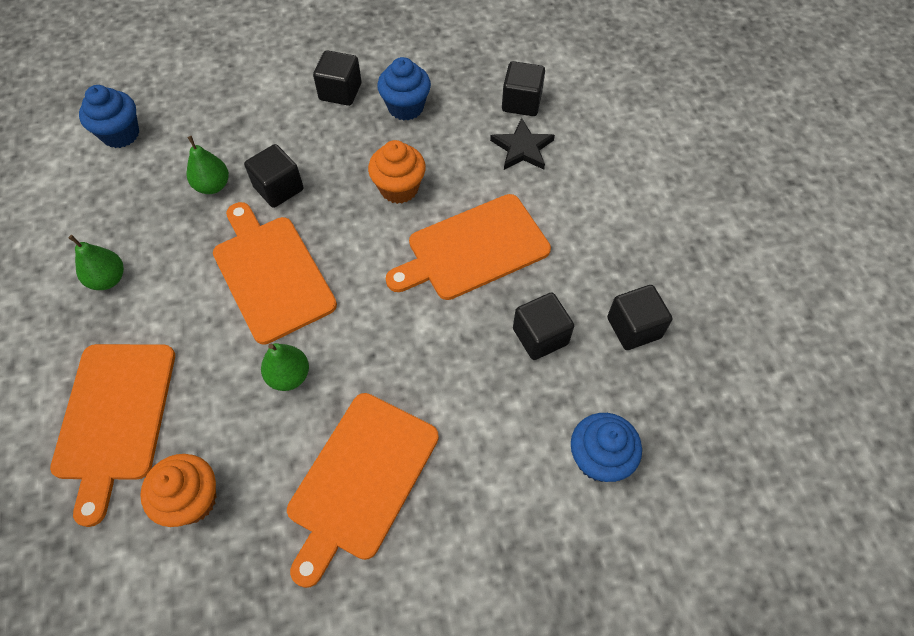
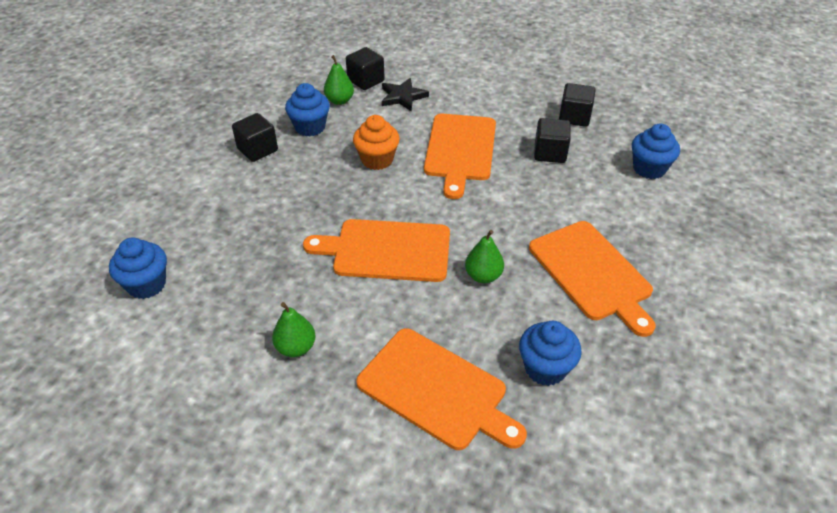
camera: 55 degrees left, 15 degrees down
(192, 500) = (545, 368): orange cupcake -> blue cupcake
(213, 186) = (269, 250): green pear -> green pear (339, 100)
(278, 188) = (312, 216): black cube -> none

